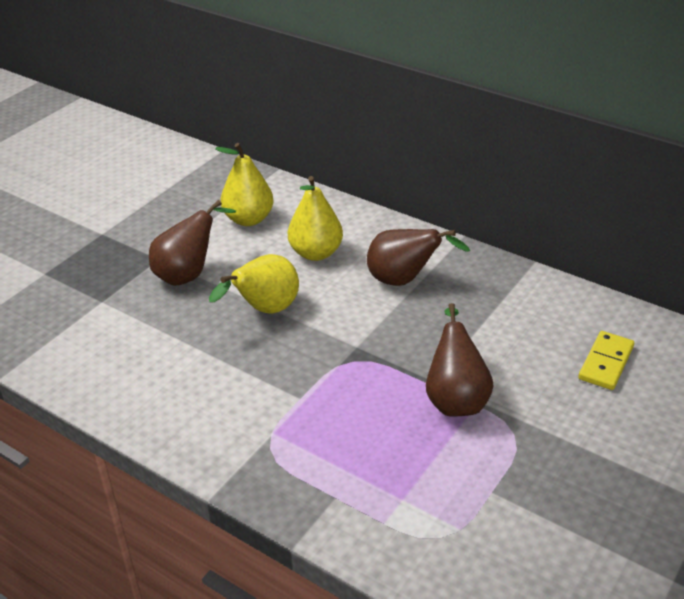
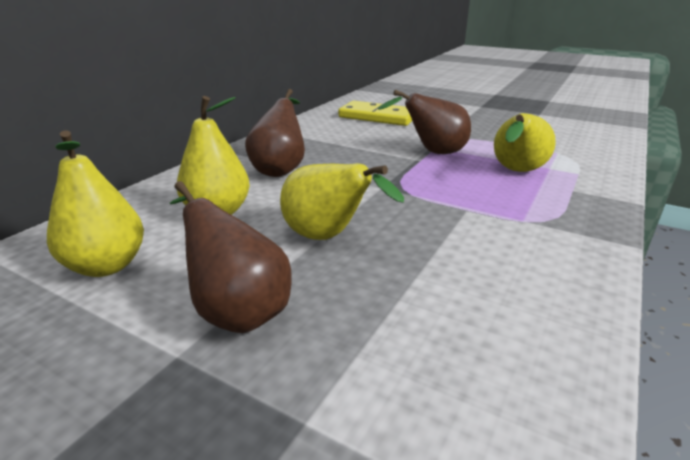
camera: 95 degrees left, 10 degrees down
(389, 461) = (516, 172): none -> yellow pear
(606, 363) = (378, 117): yellow domino -> yellow domino, size x1.51

